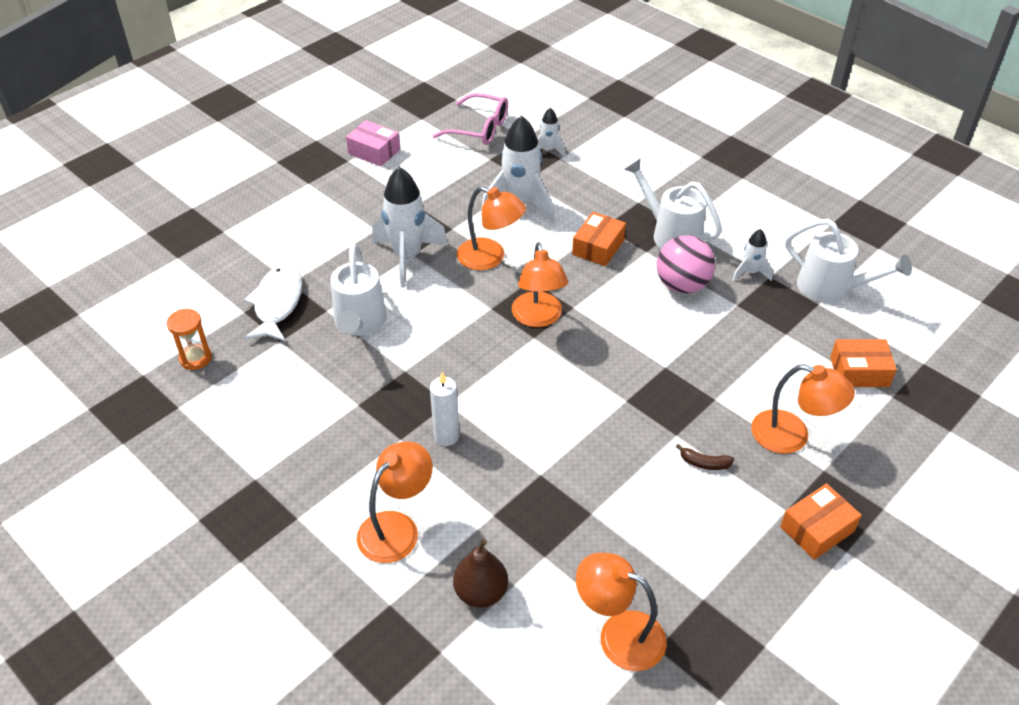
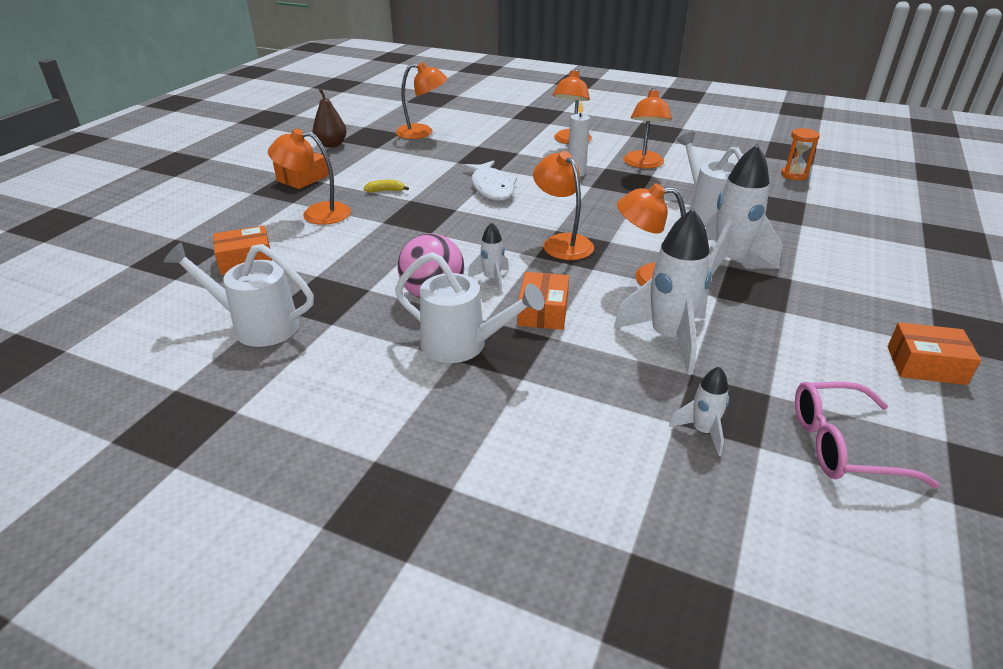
camera: 160 degrees right, 10 degrees down
(277, 304) = (789, 210): white fish -> white fish (491, 187)
(346, 432) = (643, 164): none -> orange lamp
(374, 151) = (925, 365): pink box -> orange box
(481, 592) = (504, 132): brown pear -> brown pear (331, 145)
(704, 463) = (385, 191): brown banana -> yellow banana
(750, 272) = (355, 322): white rocket -> white rocket (492, 279)

